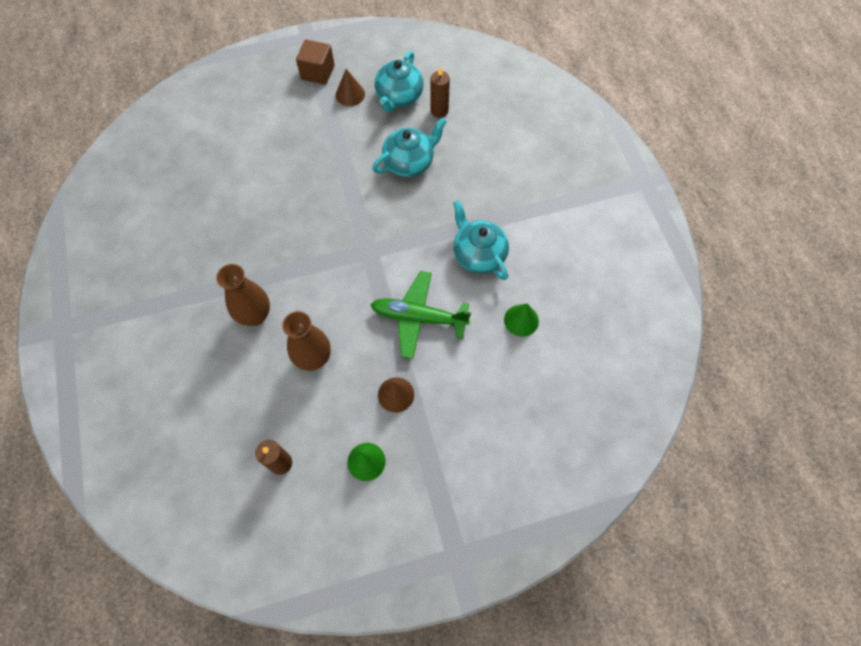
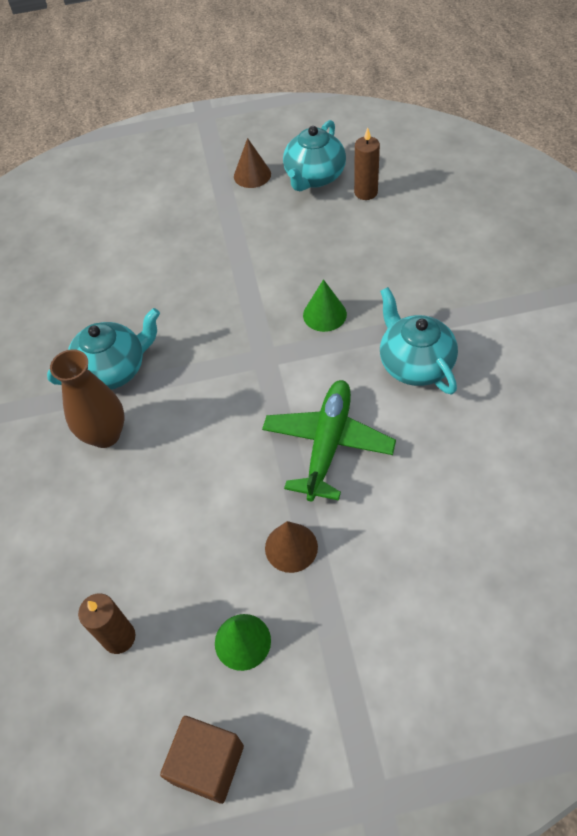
camera: 10 degrees right, 10 degrees down
(314, 358) = (179, 493): brown vase -> none
(317, 72) = (213, 151): brown cube -> brown cube (208, 764)
(409, 162) = (324, 251): turquoise teapot -> turquoise teapot (113, 369)
(418, 317) = (328, 443): green plane -> green plane turned 90 degrees clockwise
(521, 320) = (475, 451): green cone -> green cone (324, 314)

